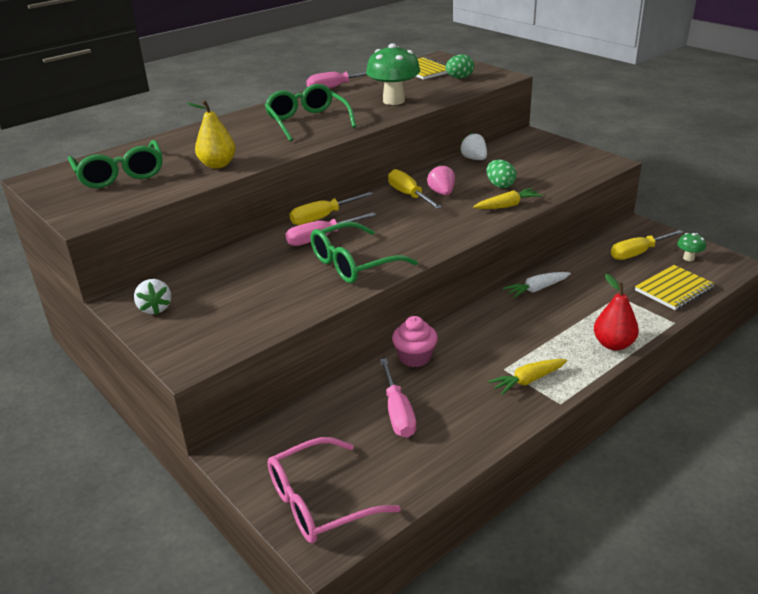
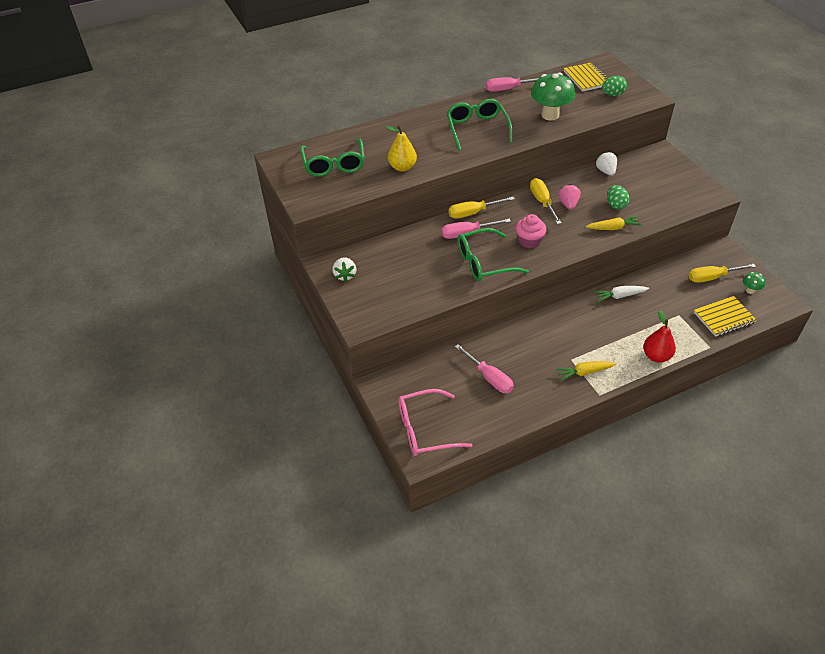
camera: 15 degrees right, 15 degrees up
(398, 413) = (489, 378): pink screwdriver -> pink screwdriver turned 45 degrees counterclockwise
(415, 357) = (513, 336): pink cupcake -> pink cupcake (529, 241)

